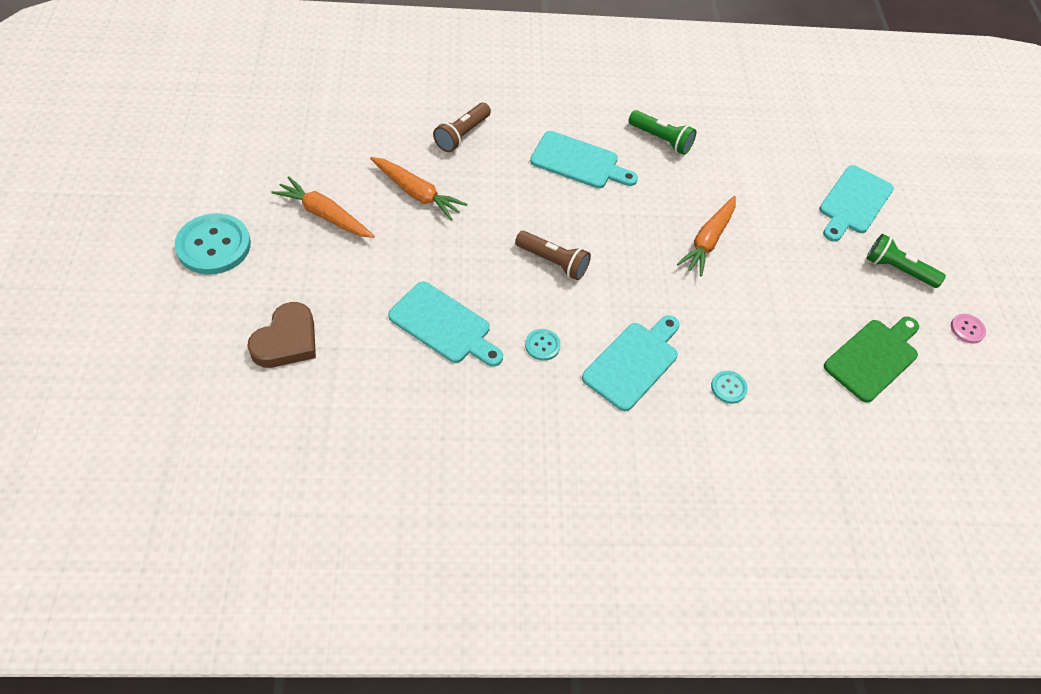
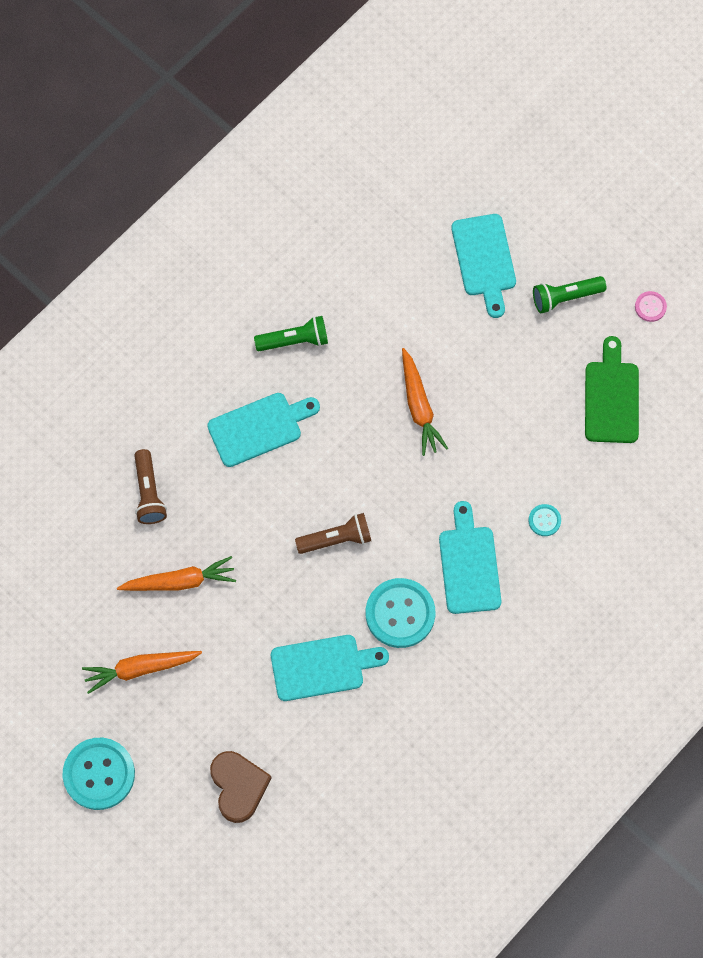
camera: 40 degrees left, 15 degrees up
(542, 345) = (400, 614): turquoise button -> turquoise button, size x2.12

